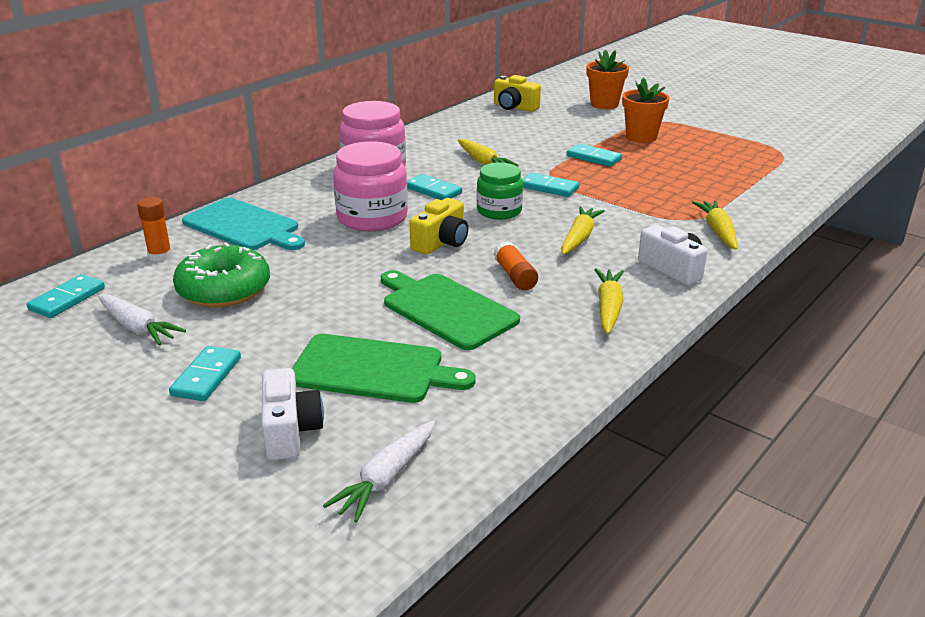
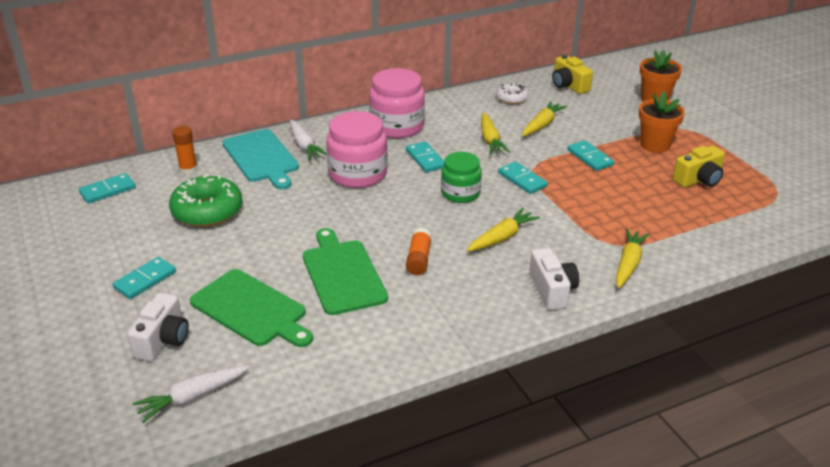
camera: 25 degrees right, 5 degrees up
(137, 327) = (132, 227): white carrot -> white carrot (304, 146)
(441, 242) = (390, 212): yellow camera -> yellow camera (698, 179)
(470, 126) = (512, 98): none -> white donut
(608, 308) = (465, 311): yellow carrot -> yellow carrot (542, 125)

